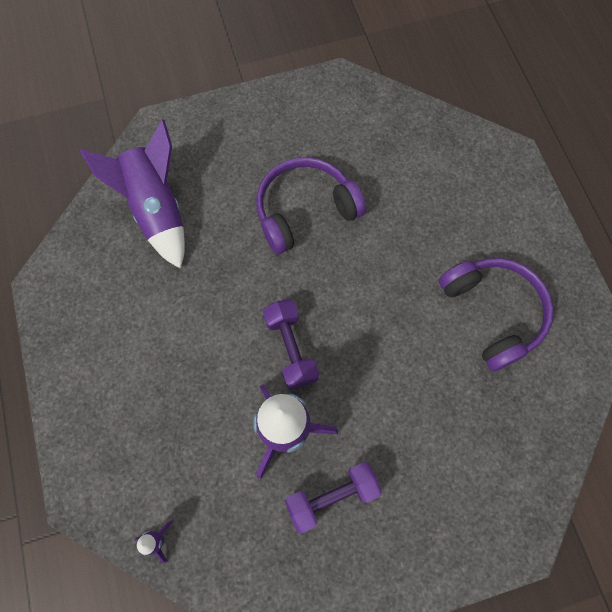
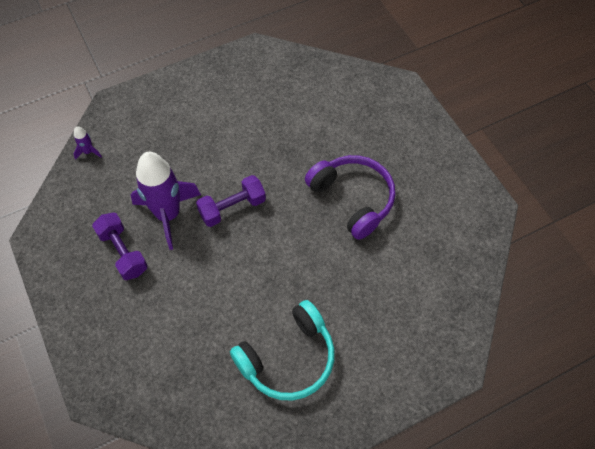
camera: 80 degrees right, 10 degrees down
(157, 209) = (329, 101): purple rocket -> none
(493, 313) = (288, 359): purple headphones -> turquoise headphones

